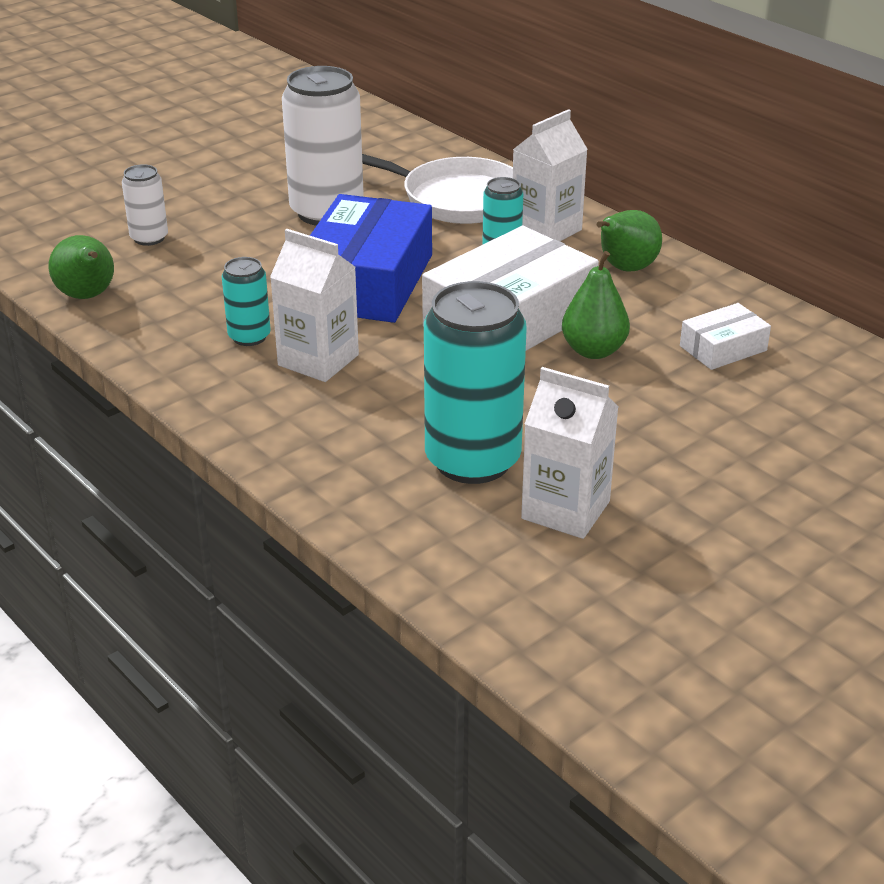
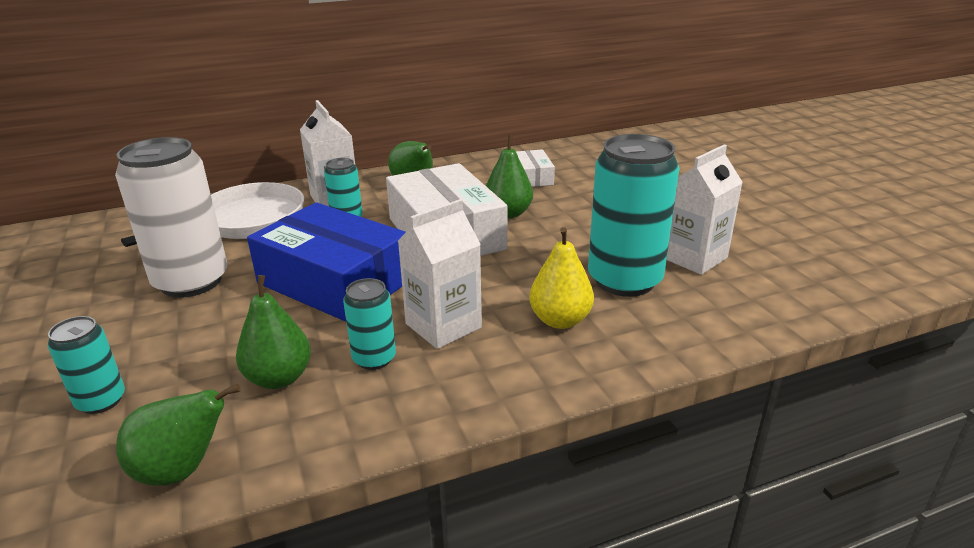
camera: 70 degrees left, 5 degrees down
(149, 238) = (101, 401): white can -> turquoise can
(204, 300) = (279, 378): none -> green pear
(362, 427) = (560, 320): none -> yellow pear

